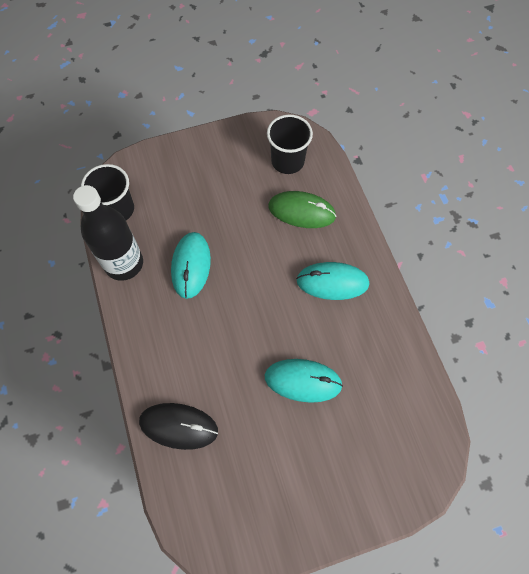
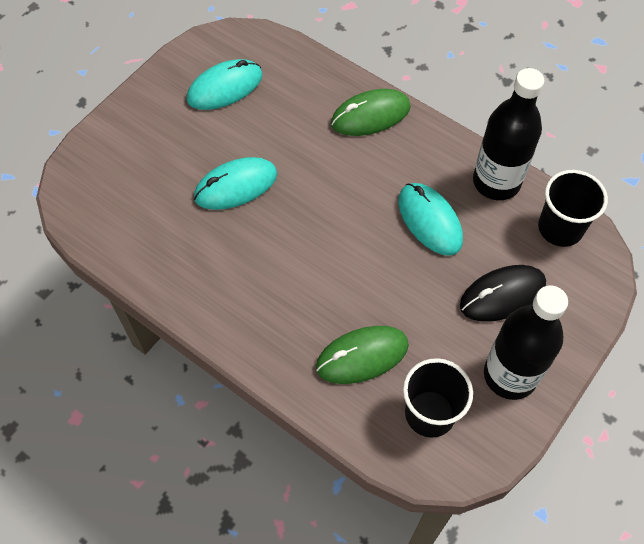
camera: 145 degrees right, 5 degrees down
(159, 375) = (370, 115): none -> green mouse
(178, 426) = (320, 91): black mouse -> black mouse (502, 295)
(227, 153) = (510, 375): none -> black bottle
(332, 282) = (270, 295): turquoise mouse -> turquoise mouse (225, 87)

